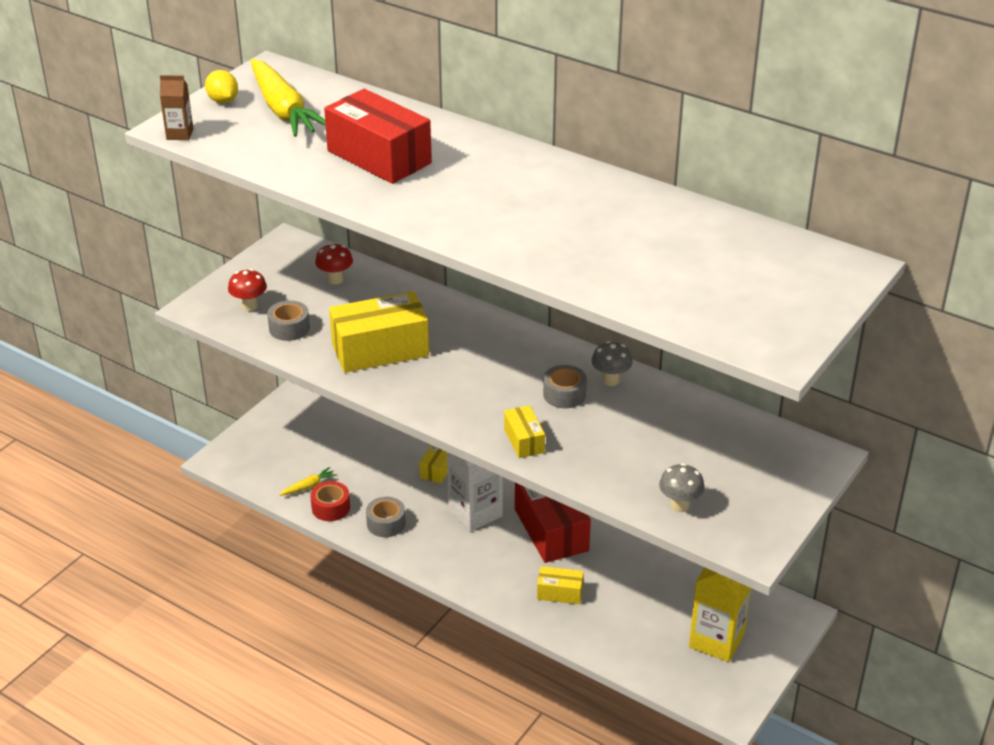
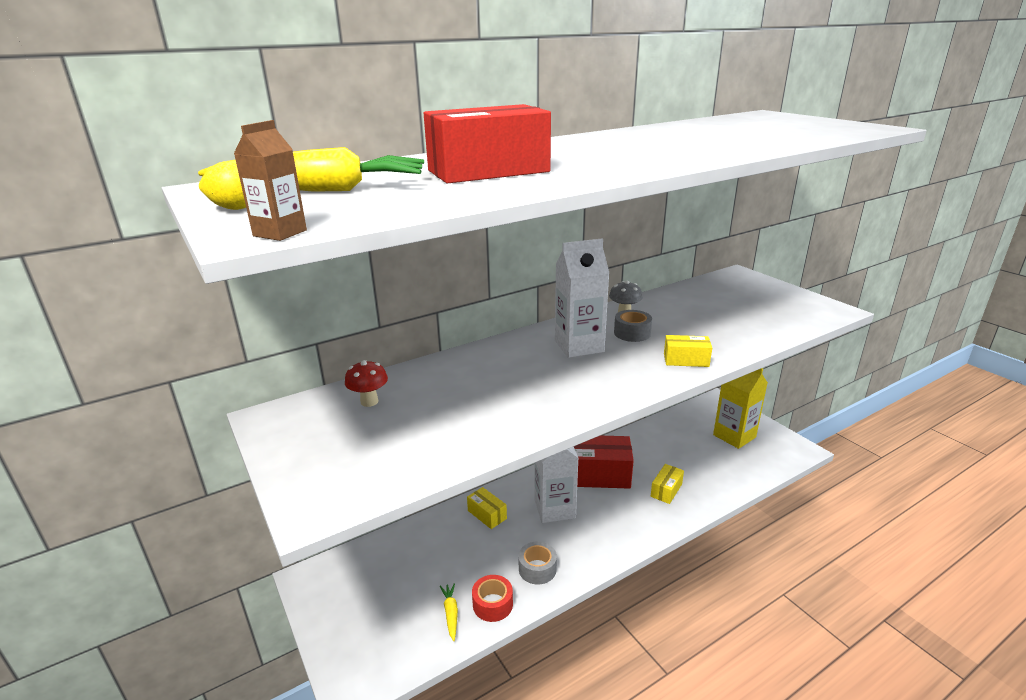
camera: 65 degrees left, 10 degrees down
(249, 306) = (355, 467): red mushroom -> none
(289, 328) = (424, 447): grey tape -> none
(380, 350) = (509, 400): yellow box -> none
(509, 365) = (579, 346): none -> white carton
(679, 505) = (784, 321): grey mushroom -> none

